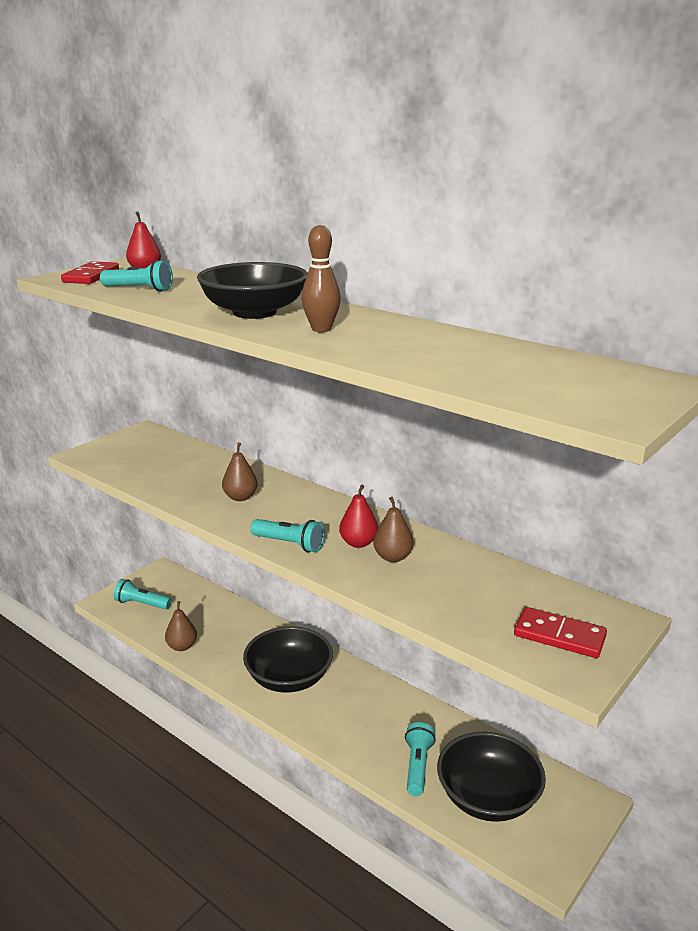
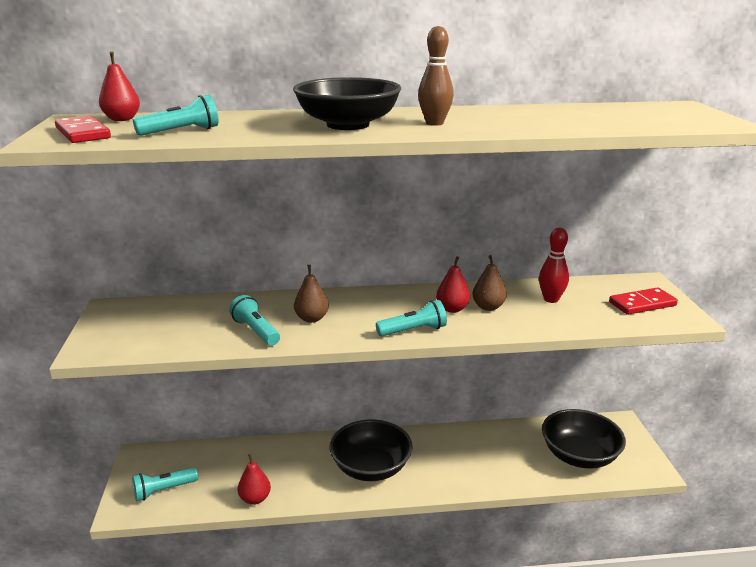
camera: 45 degrees left, 0 degrees up
(182, 646) = (255, 499): brown pear -> red pear
(417, 766) = (524, 465): turquoise flashlight -> turquoise flashlight (256, 331)
(468, 581) = (551, 299): none -> red bowling pin

